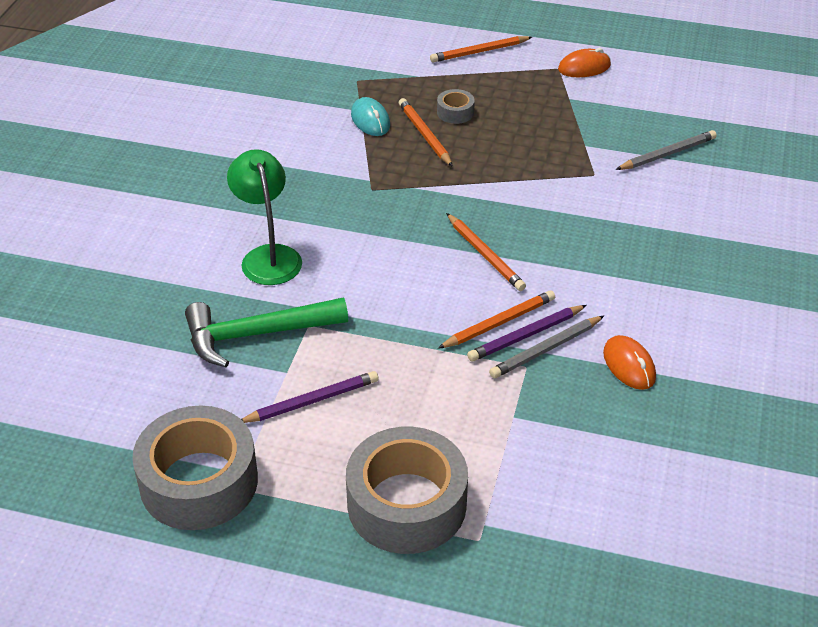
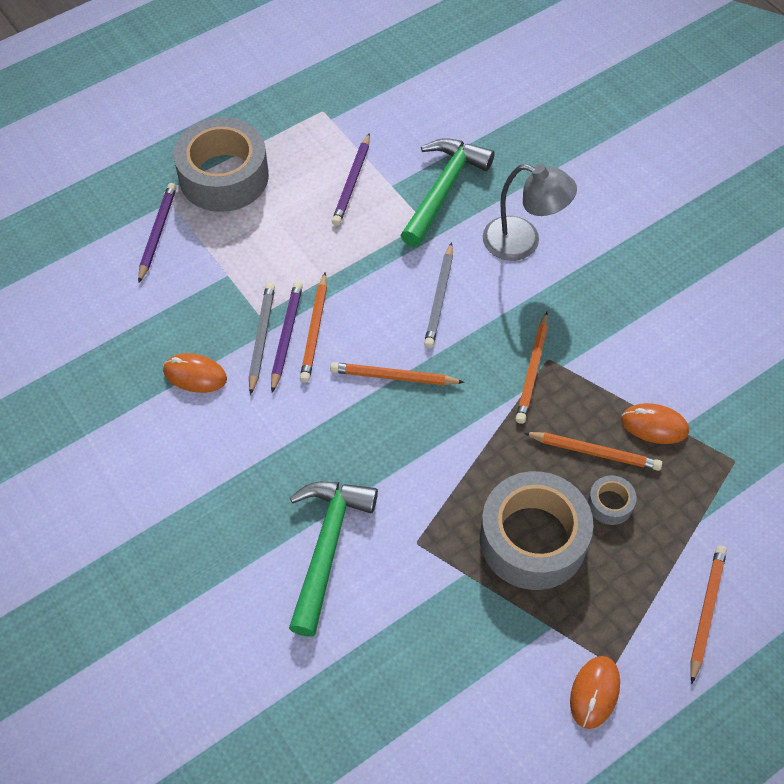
camera: 130 degrees right, 15 degrees up
(199, 482) = (344, 97): grey tape -> grey tape (533, 539)
(268, 256) = (523, 242): green lamp -> grey lamp
(370, 120) = (654, 425): turquoise mouse -> orange mouse
(392, 191) = (532, 370): none -> orange pencil
(530, 503) = (158, 233): none -> purple pencil
(654, 210) = (326, 548): none -> green hammer
(668, 154) = (386, 634): grey pencil -> grey pencil (439, 298)

